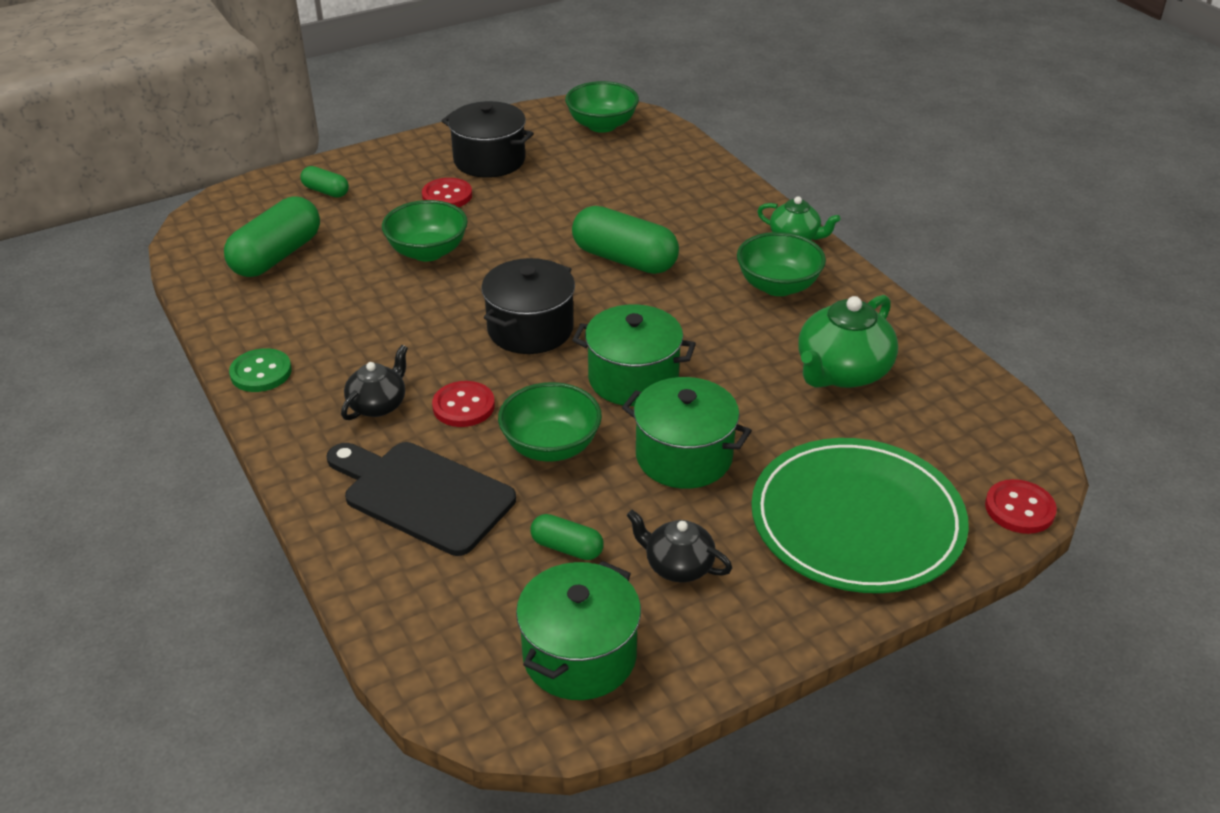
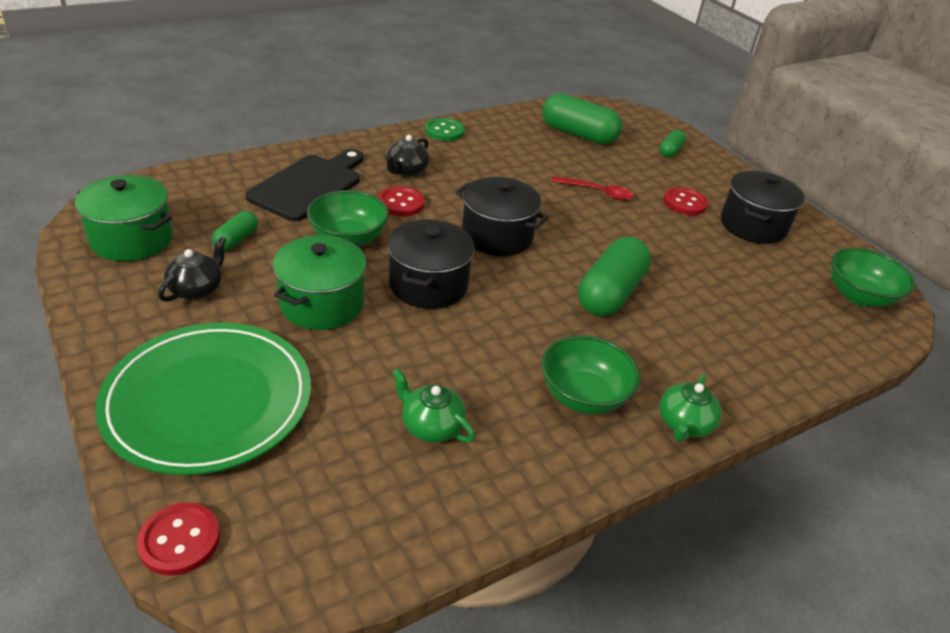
camera: 85 degrees right, 0 degrees up
(378, 404) = (406, 171): black teapot -> black teapot turned 90 degrees clockwise
(427, 252) = (598, 192): green bowl -> red spoon
(633, 379) = (428, 285): green pot -> black pot
(842, 372) = (431, 426): green teapot -> green teapot, size x0.60

